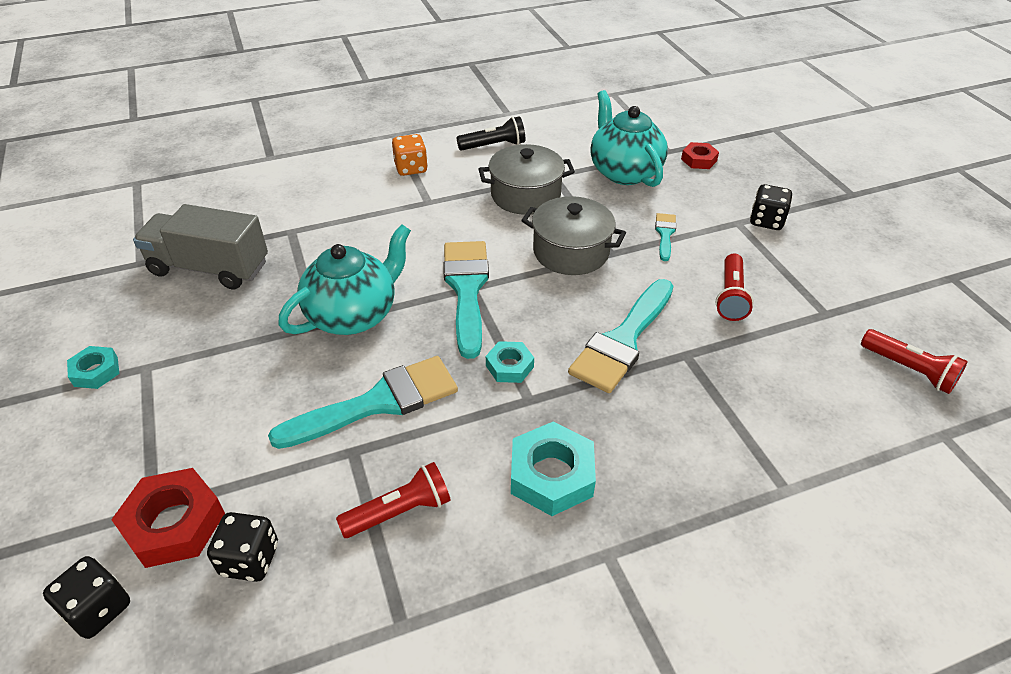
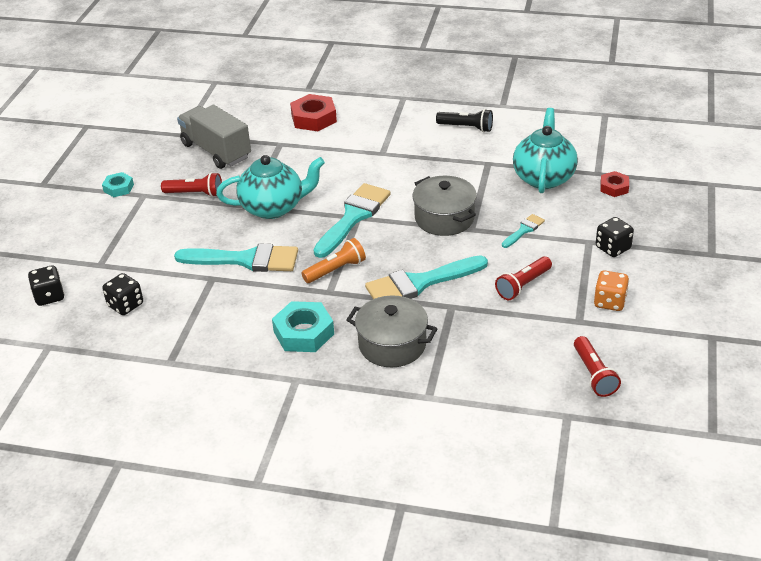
camera: 35 degrees right, 5 degrees down
(174, 523) = (104, 275): red nut -> red nut (314, 118)
(400, 511) = (211, 315): red flashlight -> red flashlight (195, 194)
(411, 168) = (392, 126): orange dice -> orange dice (609, 302)
(509, 366) = (336, 270): turquoise nut -> orange flashlight
(525, 195) = (453, 170): grey pot -> grey pot (392, 344)

